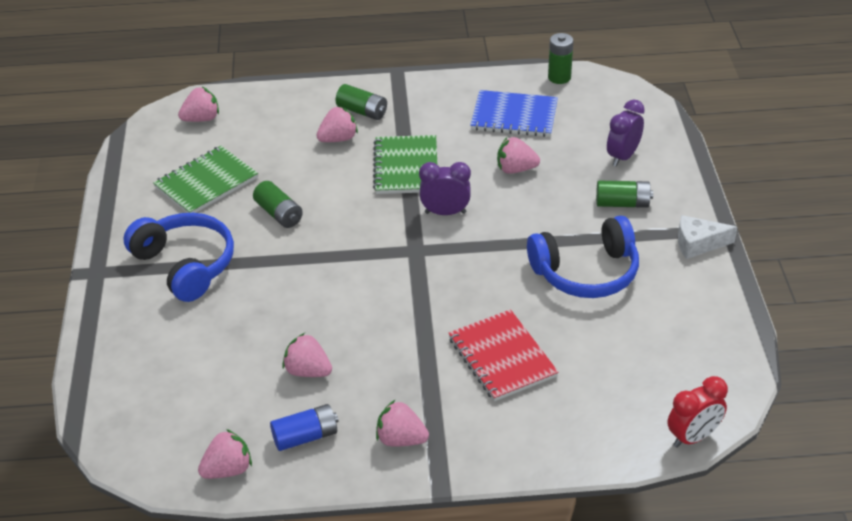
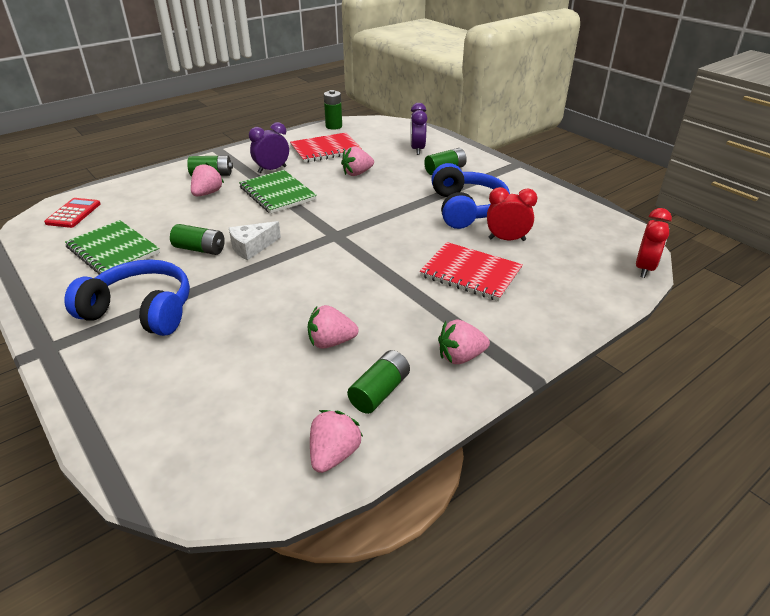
camera: 35 degrees left, 5 degrees down
(201, 119) = (73, 213): pink strawberry -> red calculator
(206, 183) = (113, 250): green notebook -> green notebook turned 60 degrees counterclockwise
(305, 437) = (380, 391): blue battery -> green battery
(445, 212) = (334, 208): purple clock -> purple clock (272, 170)
(514, 116) = (325, 150): blue notebook -> red notebook
(585, 333) = (506, 239): none -> red clock
(586, 272) = (466, 208): blue headphones -> blue headphones turned 45 degrees counterclockwise
(698, 244) = (513, 174): white cheese -> white cheese (252, 247)

